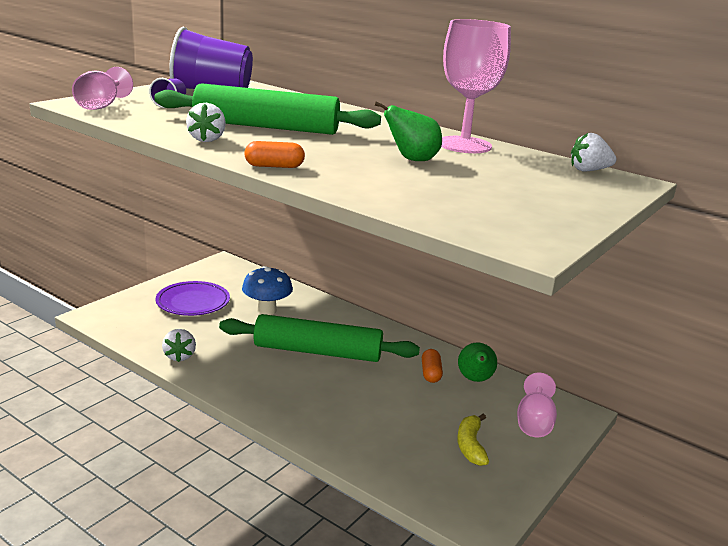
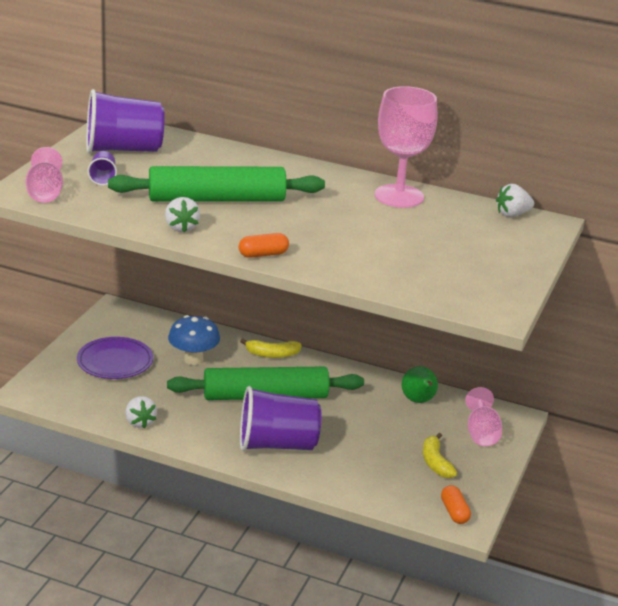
camera: 15 degrees left, 5 degrees up
(304, 399) = (277, 444): none -> purple cup
(344, 317) = (272, 354): none -> yellow banana
(412, 160) = (366, 225): green pear -> none
(430, 373) = (377, 401): orange capsule -> orange capsule (454, 512)

